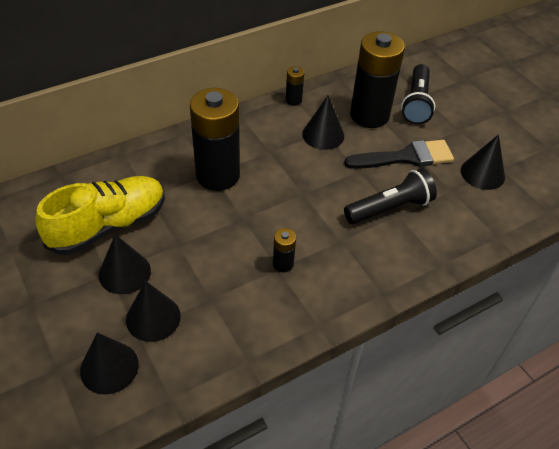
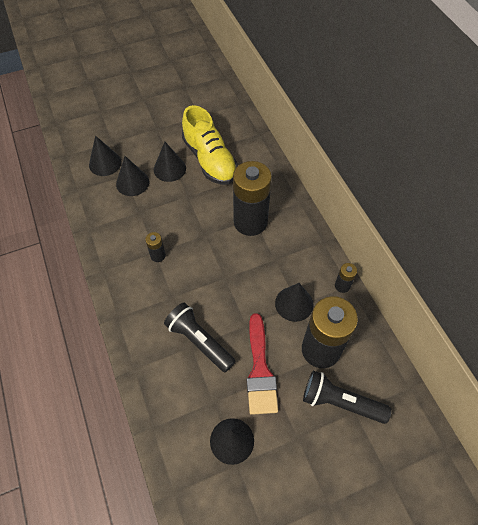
camera: 100 degrees right, 10 degrees up
(390, 208) = (199, 341): black flashlight -> black flashlight turned 150 degrees clockwise
(405, 157) = (260, 370): black brush -> red brush

